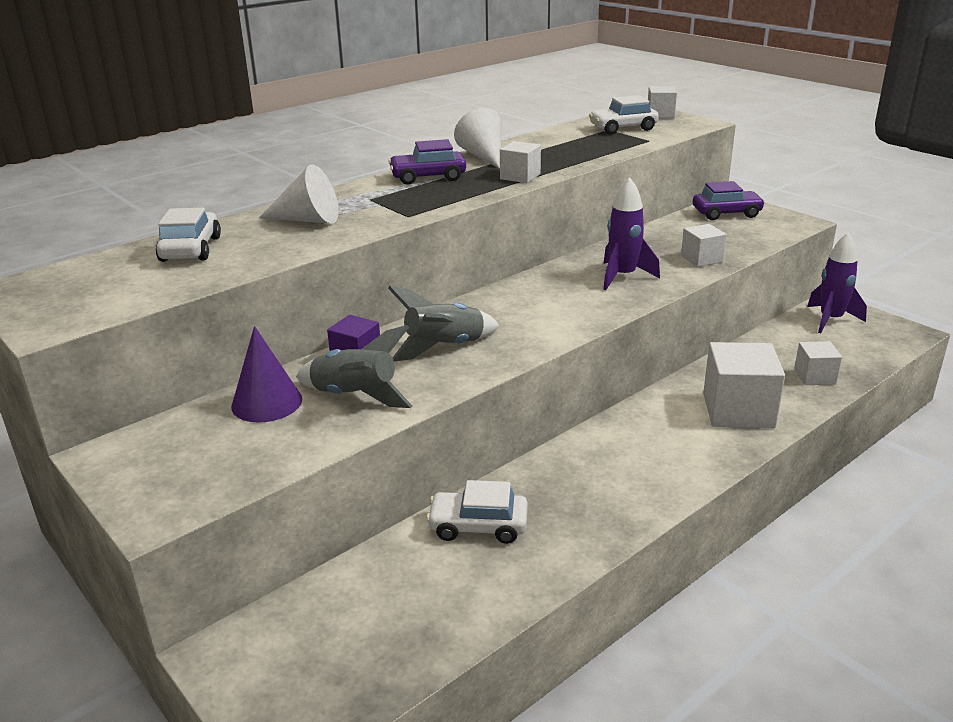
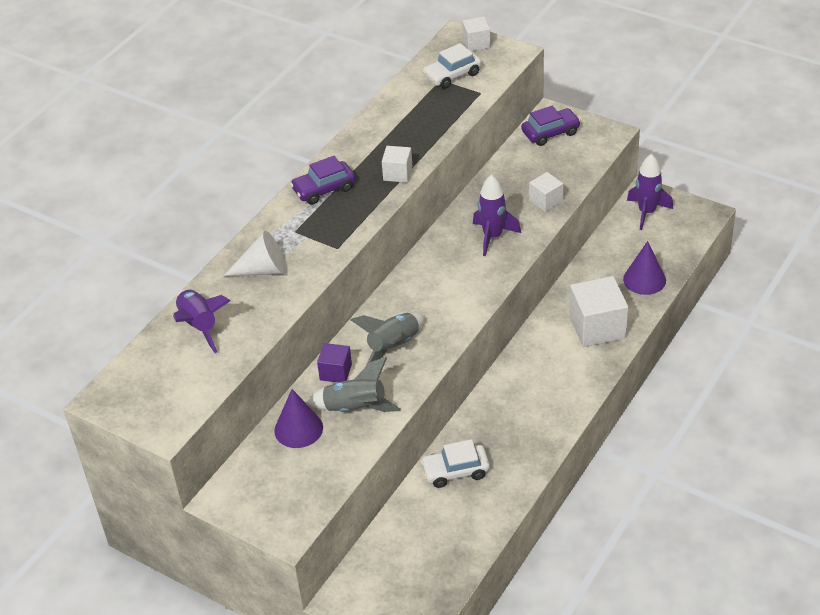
camera: 15 degrees left, 15 degrees up
(191, 249) = (199, 326): white car -> purple rocket
(483, 156) = (353, 147): white cone -> none
(815, 376) = (644, 279): white cube -> purple cone

